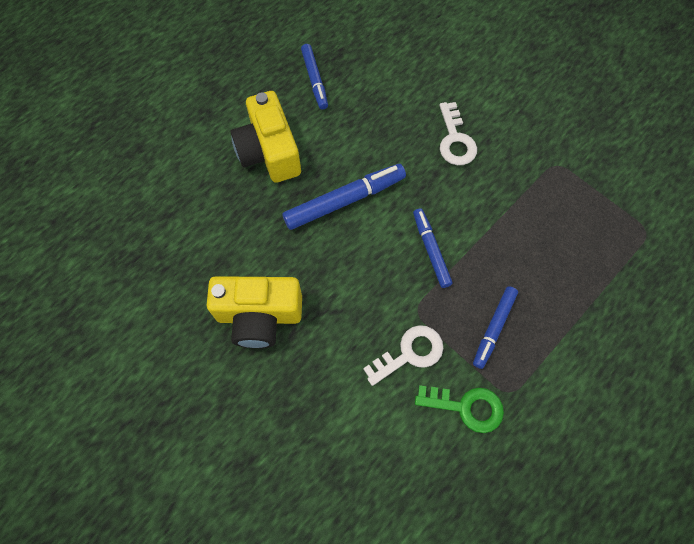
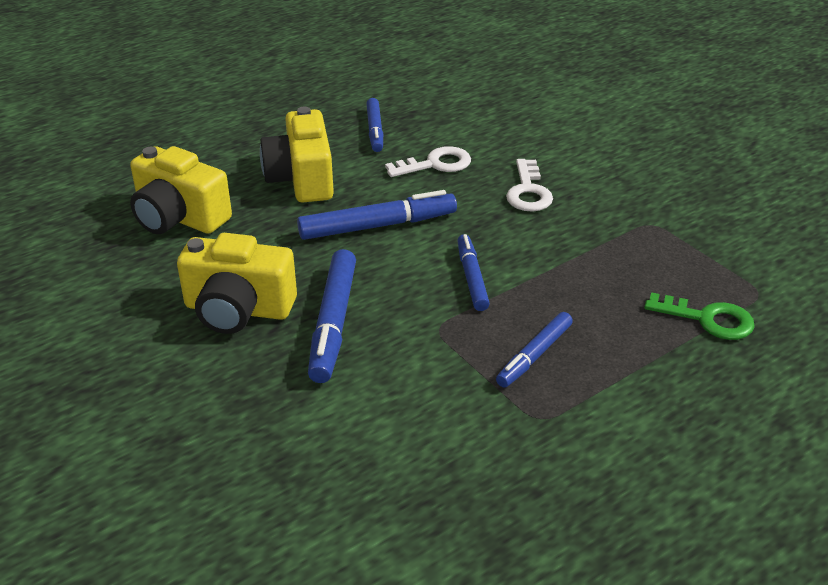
camera: 10 degrees right, 30 degrees down
(181, 216) = (179, 218): none -> yellow camera
(337, 319) = (333, 323): none -> blue marker
(409, 353) = (417, 365): white key -> white key (435, 164)
(466, 407) = (477, 424): green key -> green key (708, 319)

